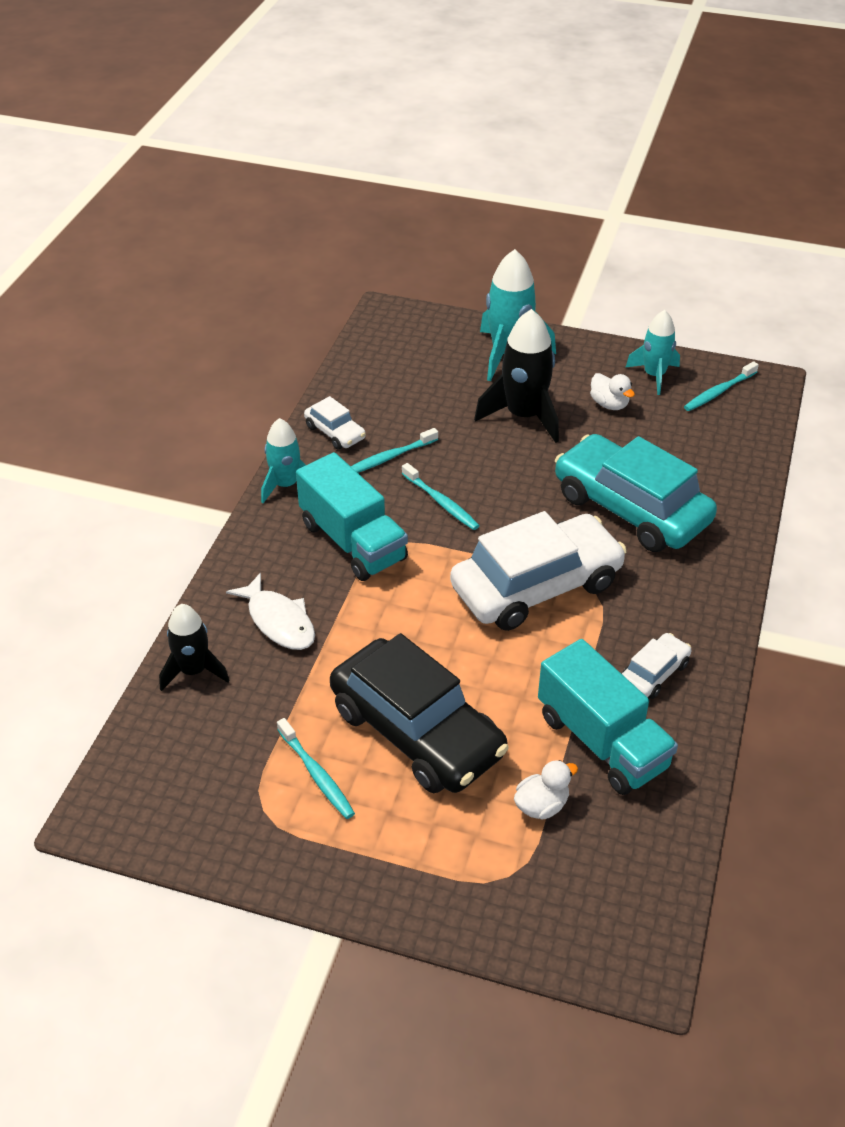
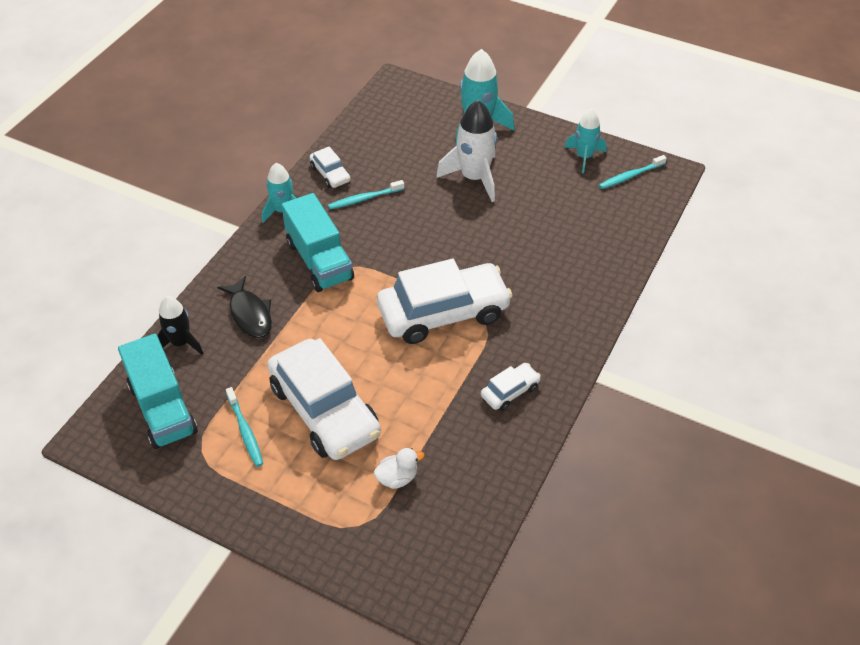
camera: 10 degrees right, 5 degrees up
(278, 621) = (250, 314): white fish -> black fish
(417, 731) = (325, 410): black car -> white car
(441, 502) = (392, 238): turquoise toothbrush -> none
(524, 416) = (474, 178): black rocket -> white rocket
(602, 741) = (455, 437): turquoise truck -> turquoise truck (163, 409)
(609, 404) = (542, 176): white duck -> none
(630, 508) = (532, 261): turquoise car -> none

